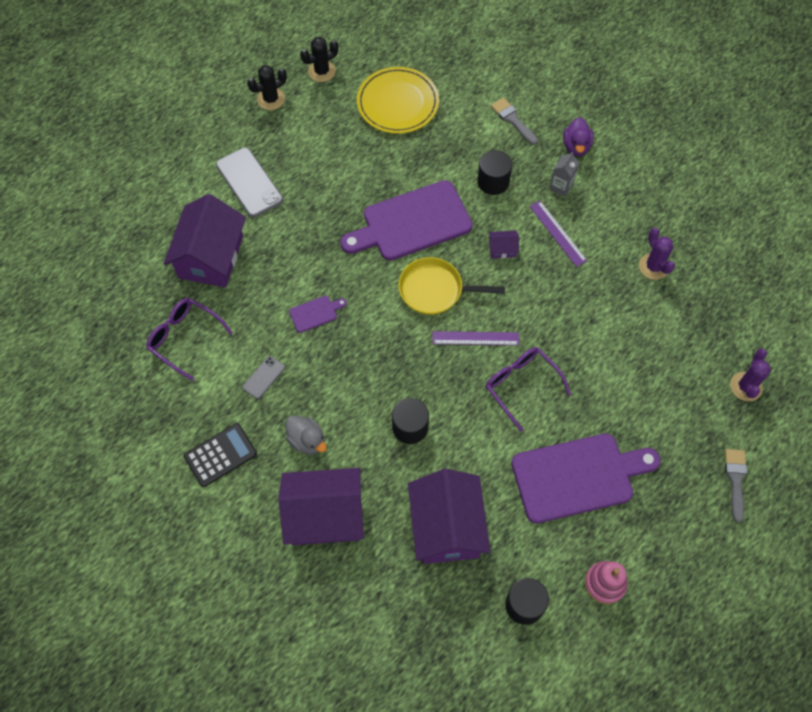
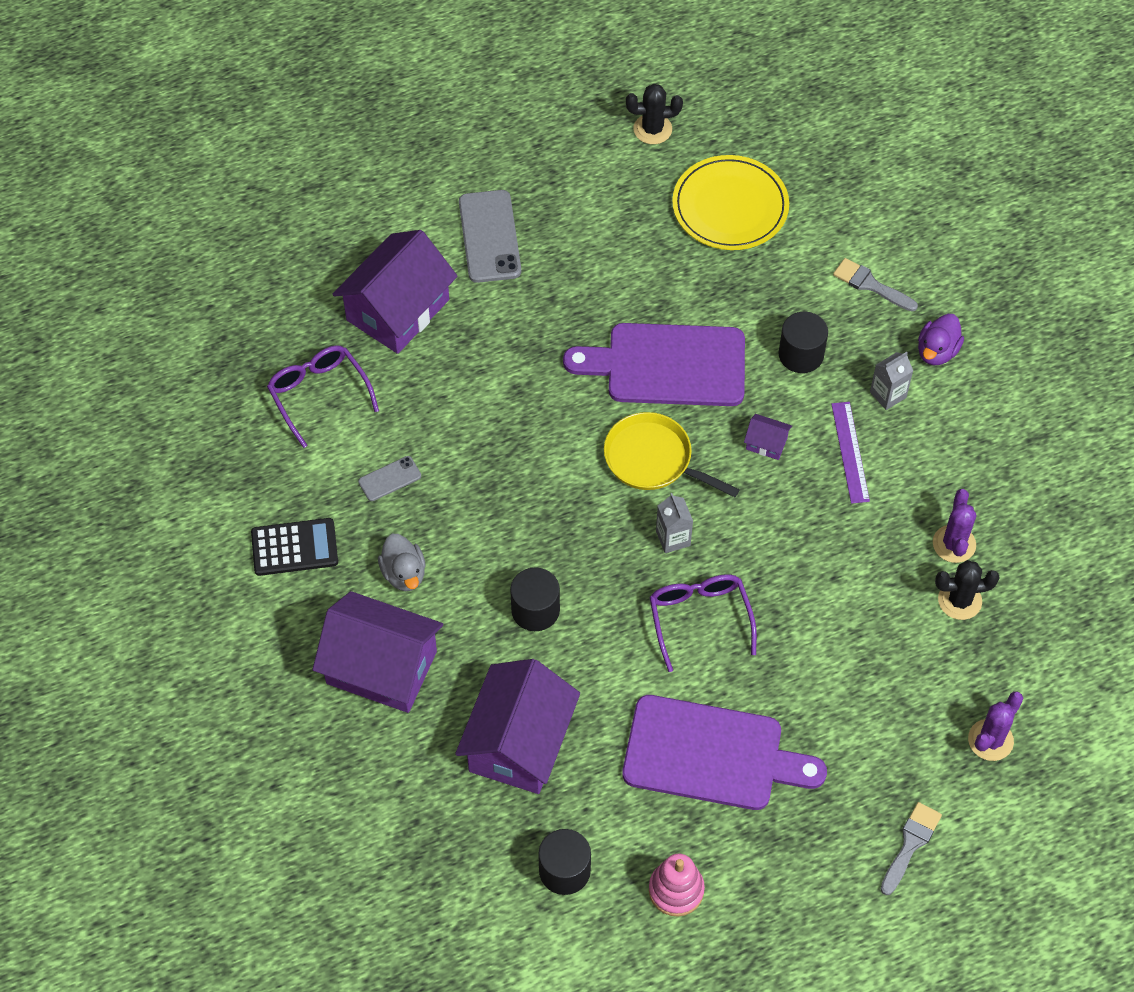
camera: 25 degrees right, 5 degrees down
(271, 99) = (569, 141): black cactus -> black cactus (959, 600)
(315, 313) = (490, 428): purple cutting board -> none
(475, 338) = (673, 538): purple ruler -> grey carton
(512, 120) = (870, 285): grey brush -> grey brush turned 45 degrees counterclockwise

